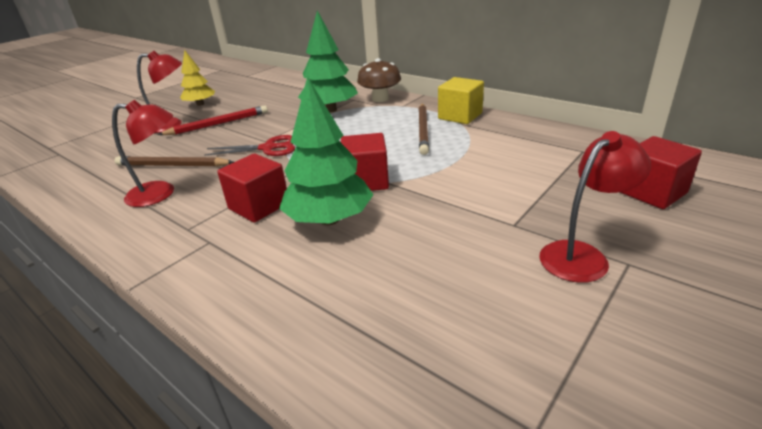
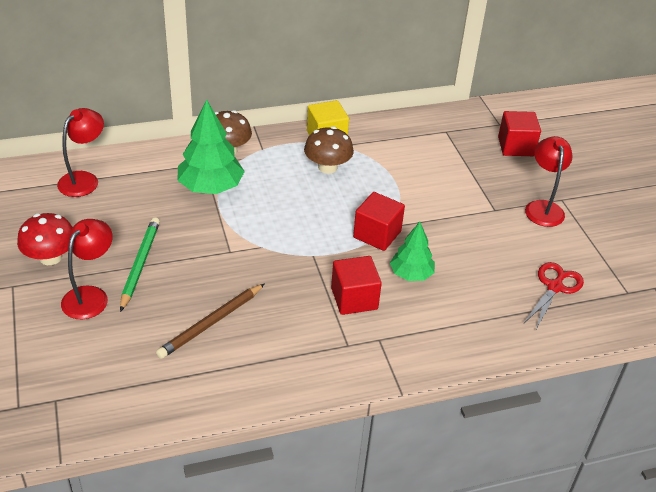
camera: 60 degrees left, 10 degrees up
(160, 194) = (266, 345): red lamp -> red lamp (84, 179)
(200, 104) = (50, 257): yellow tree -> red mushroom
(218, 124) = (140, 264): red pencil -> green pencil
(268, 148) = (250, 256): red scissors -> red scissors (554, 287)
(329, 219) = (411, 274): green tree -> green tree, size x0.62
(423, 130) = (327, 167): brown pencil -> brown mushroom

